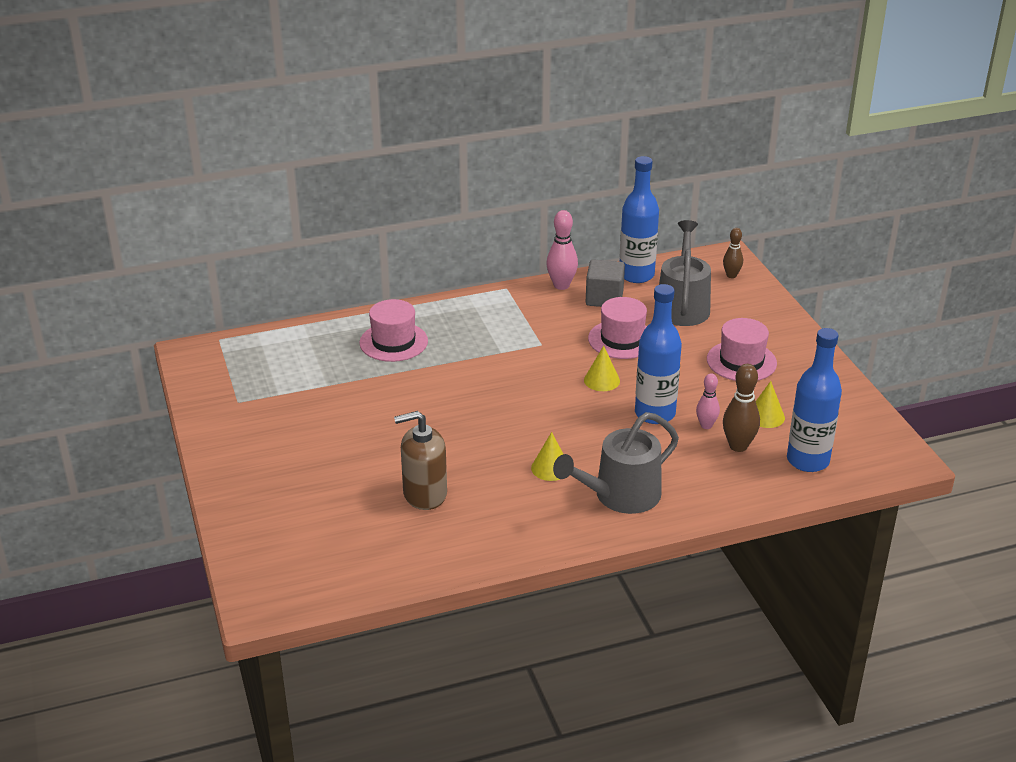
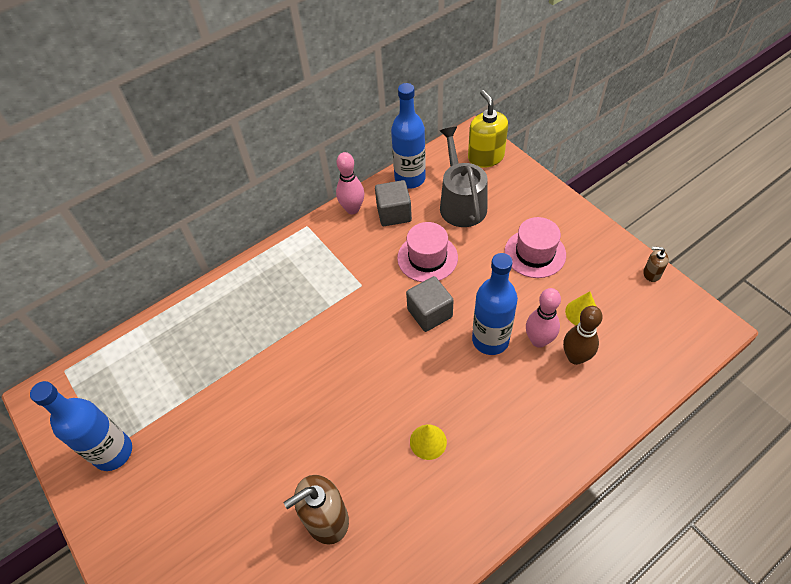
camera: 15 degrees left, 20 degrees up
(393, 342) = (230, 323): pink hat -> none
(602, 380) = (429, 313): yellow cone -> grey cube
(620, 495) = (503, 456): grey watering can -> none
(706, 425) = (538, 340): pink bowling pin -> pink bowling pin, size x1.54
(731, 275) = (485, 157): brown bowling pin -> yellow soap dispenser
(807, 460) = (639, 356): blue bottle -> blue bottle (113, 452)
(862, 405) = (651, 273): none -> brown soap dispenser

